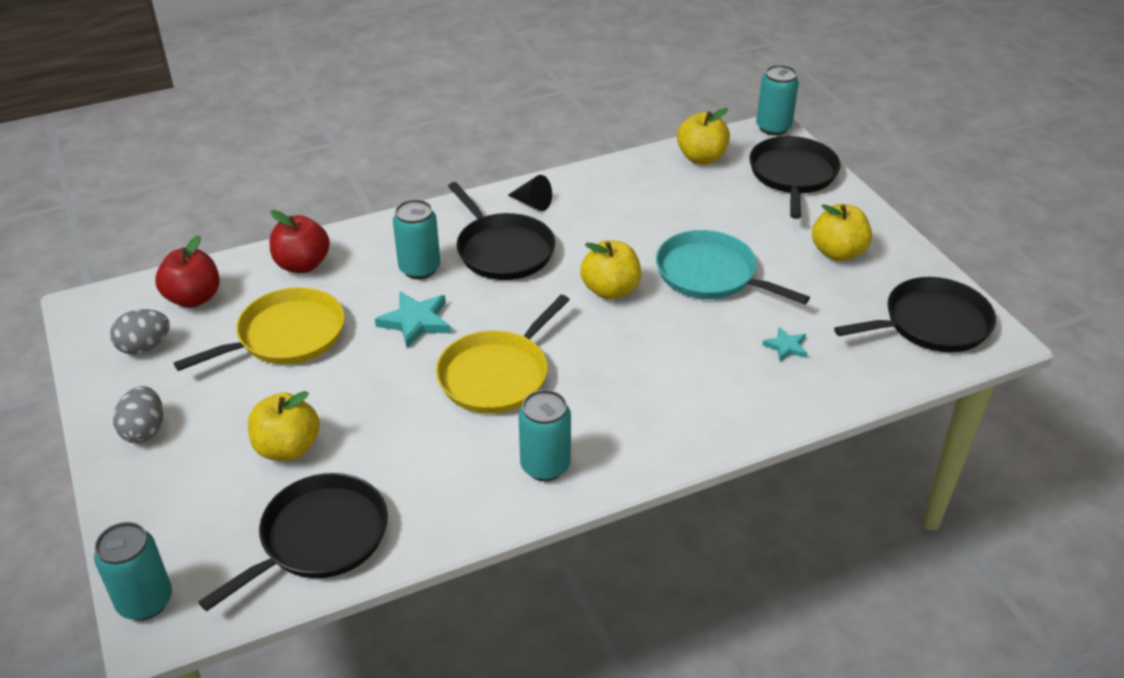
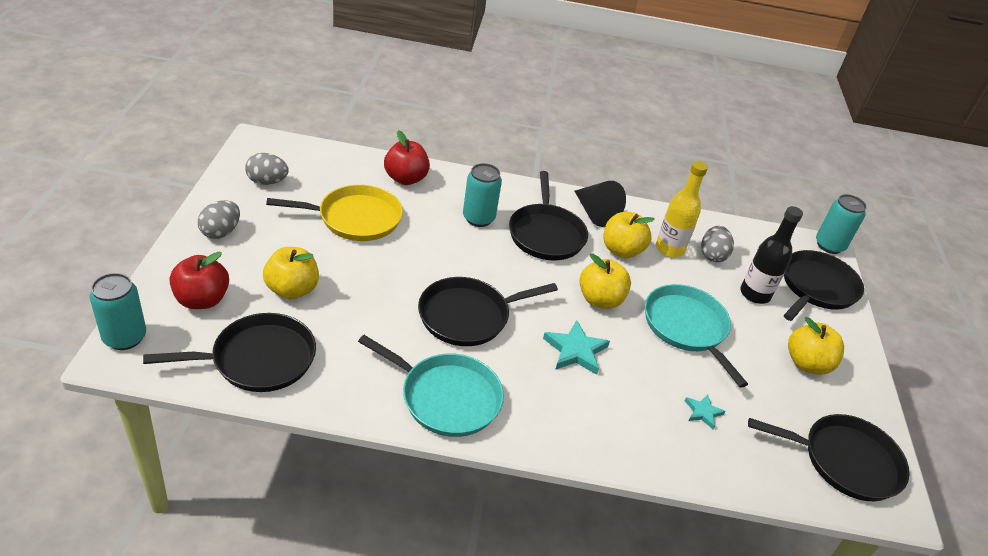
camera: 25 degrees right, 0 degrees up
(193, 298) = (322, 167): red apple -> red apple (202, 300)
(415, 322) = (445, 252): turquoise star -> turquoise star (575, 350)
(497, 375) = (468, 316): yellow pan -> black pan
(533, 203) = (595, 213): black cone -> black cone, size x1.59
(545, 466) = (446, 397): turquoise can -> turquoise pan
(634, 204) = (669, 249): none -> yellow bottle
(678, 191) = (712, 255): none -> grey egg
(701, 158) = (751, 240): yellow apple -> yellow apple (621, 250)
(745, 210) = (755, 294): none -> black bottle

